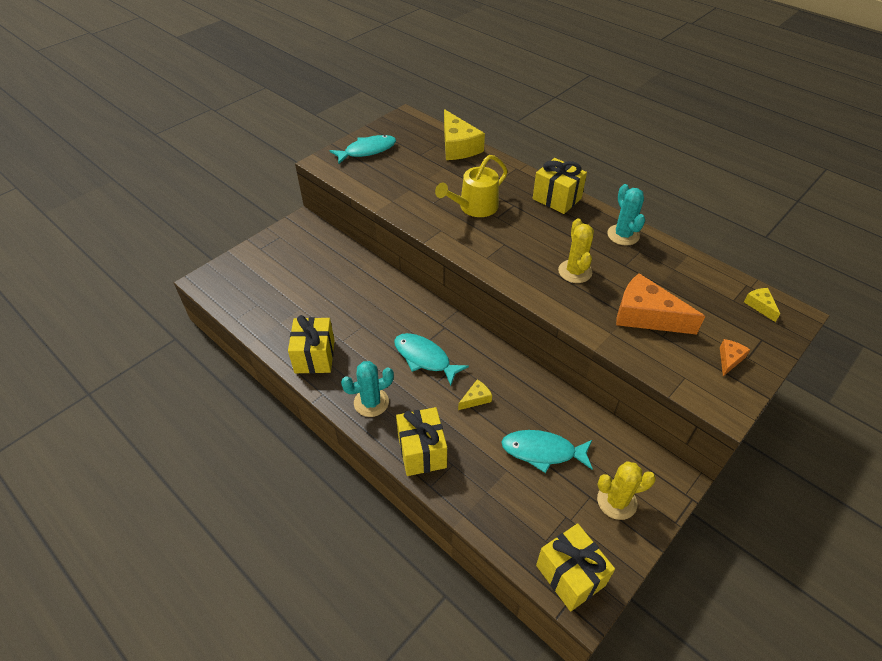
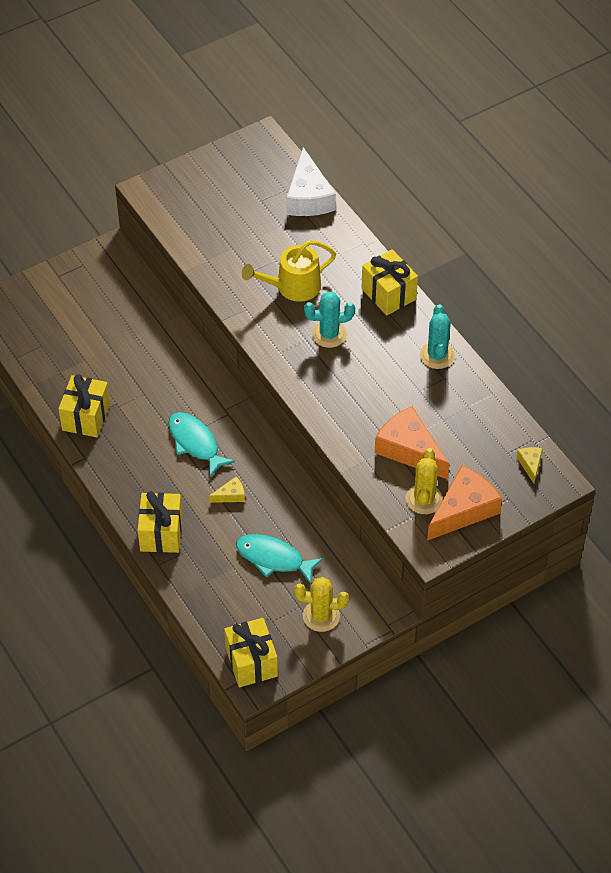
camera: 15 degrees right, 5 degrees up
(367, 151) = (201, 183): turquoise fish -> none
(371, 402) = (128, 476): turquoise cactus -> turquoise cactus (329, 334)
(458, 146) = (308, 197): yellow cheese -> white cheese
(575, 271) = (363, 387): yellow cactus -> yellow cactus (424, 499)
(729, 359) = (463, 510): orange cheese -> orange cheese, size x2.16

